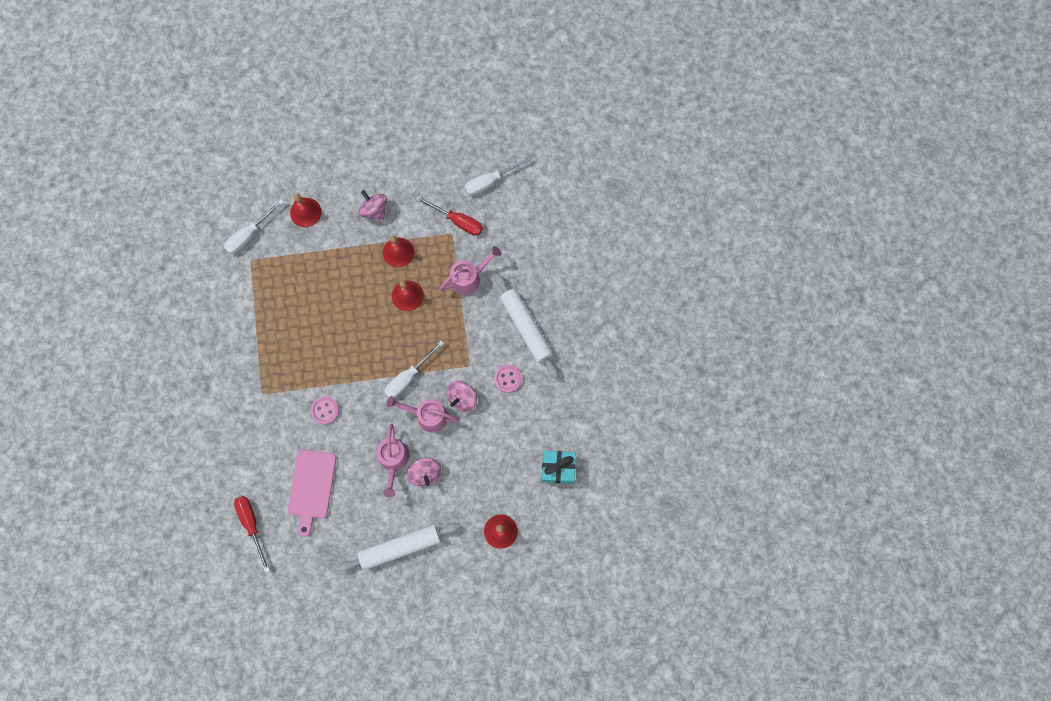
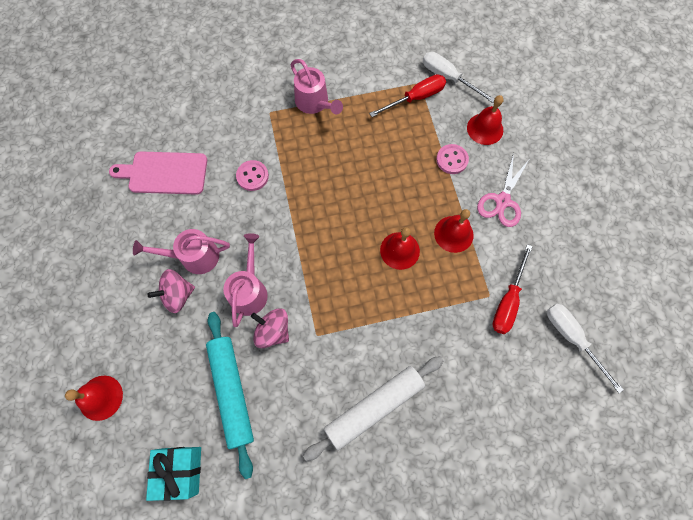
camera: 85 degrees right, 5 degrees down
(252, 525) = (126, 120): red screwdriver -> red screwdriver (415, 98)
(374, 210) = (502, 201): pink spinning top -> pink scissors
(400, 547) = (89, 275): white rolling pin -> none
(408, 377) = (297, 262): white screwdriver -> none
(469, 278) = (433, 324): pink watering can -> pink watering can (314, 103)
(505, 430) = (232, 391): none -> turquoise rolling pin
(508, 379) = (302, 388): pink button -> pink button (452, 160)

